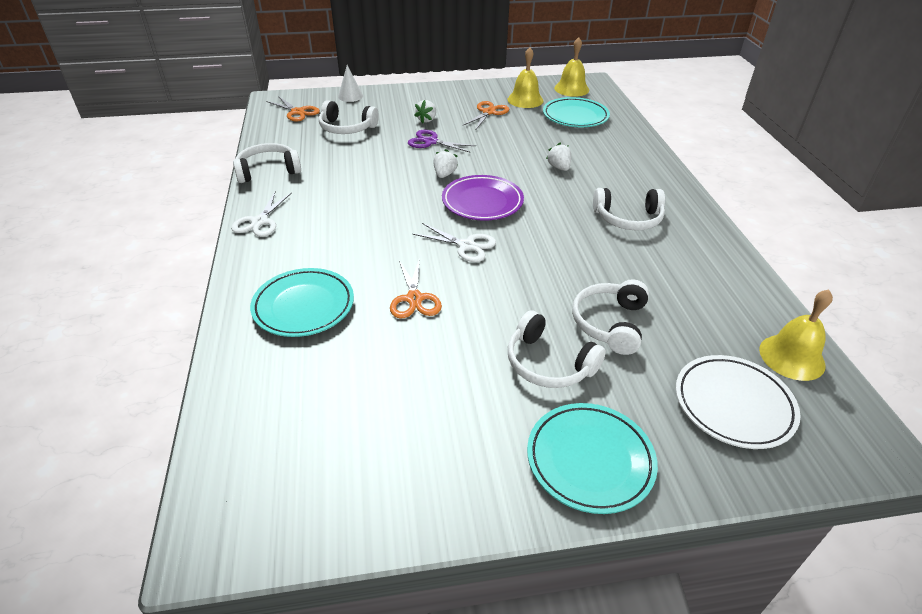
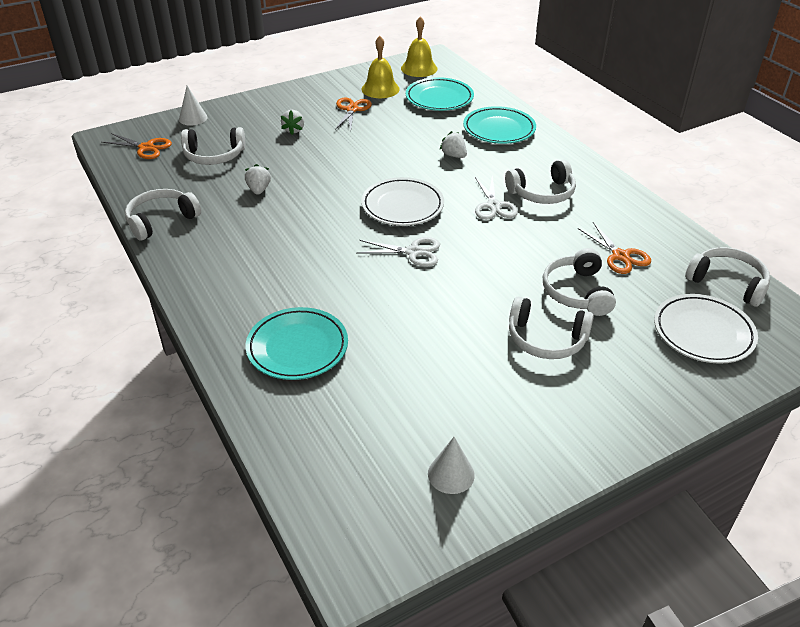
camera: 20 degrees left, 0 degrees up
(259, 222) = (192, 276): white scissors -> white scissors (493, 206)
(364, 476) = (451, 474): none -> white cone
(414, 299) = (397, 314): orange scissors -> orange scissors (620, 256)
(431, 142) = (313, 153): purple scissors -> none
(444, 174) = (349, 185): white strawberry -> white strawberry (259, 190)
(482, 202) = (402, 206): purple plate -> white plate
(590, 460) = (620, 407): turquoise plate -> turquoise plate (499, 129)
(792, 357) = (727, 283): yellow bell -> white headphones

